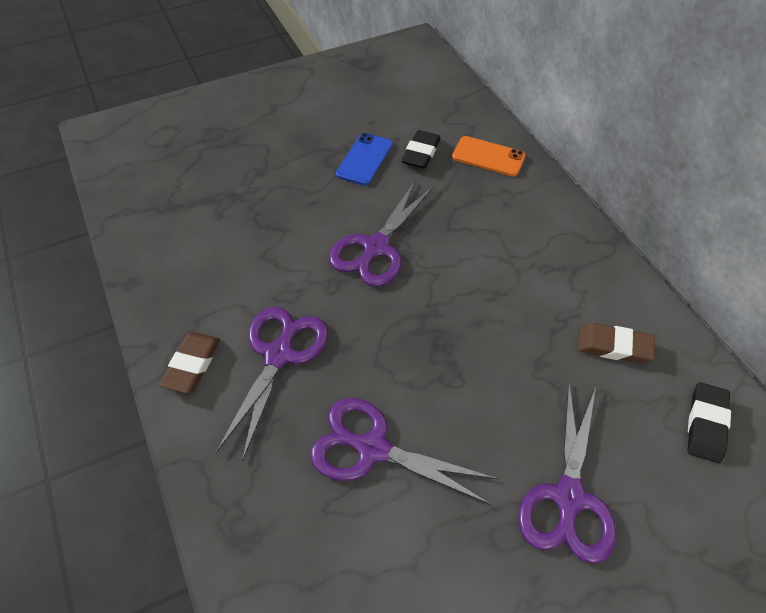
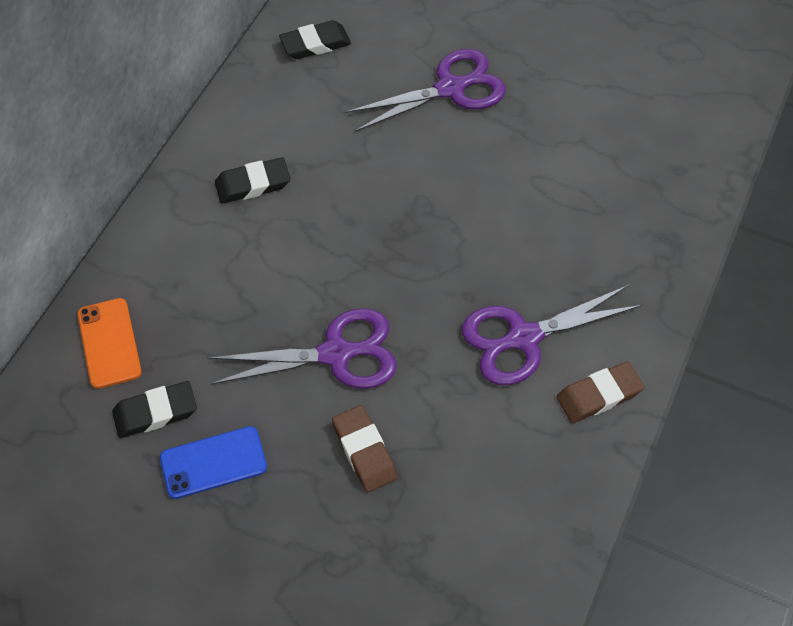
camera: 130 degrees left, 5 degrees up
(373, 449) = (531, 215): purple scissors -> none
(562, 286) = (253, 184): none -> black eraser
(613, 346) = (290, 122): brown eraser -> brown eraser (364, 451)

